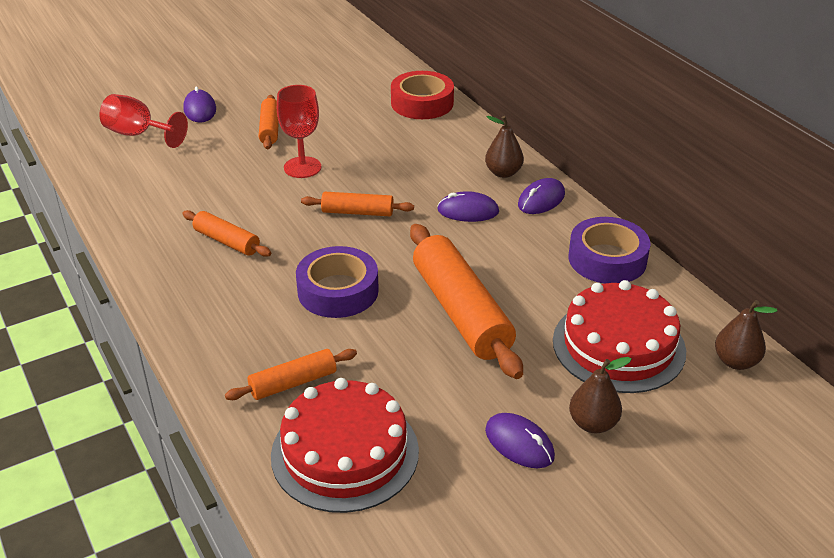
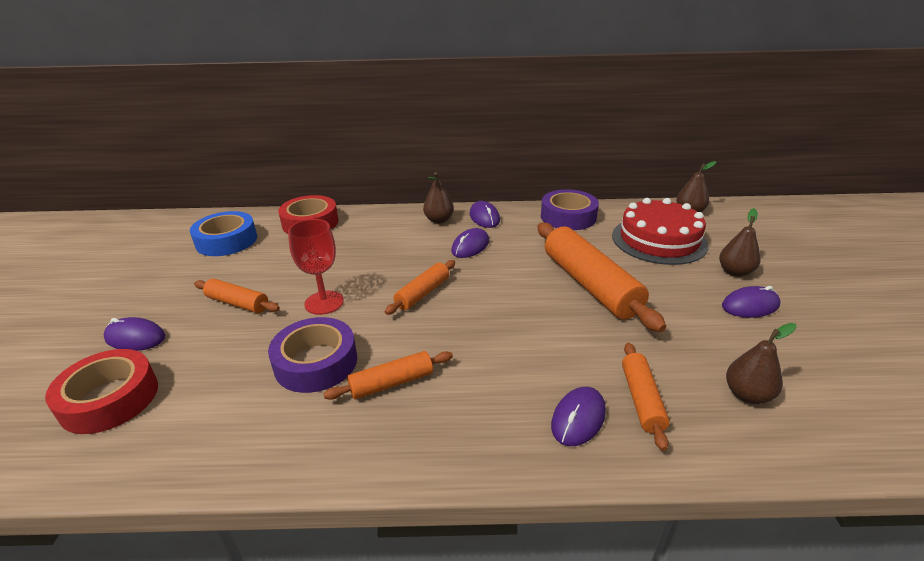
camera: 60 degrees left, 5 degrees down
(138, 134) = (110, 399): red goblet -> red tape
(246, 350) = (578, 418): none -> purple mouse
(338, 291) = (524, 335): purple tape -> purple tape (316, 362)
(345, 453) = (747, 395): red cake -> brown pear
(351, 78) = (226, 241): none -> blue tape
(461, 311) = (590, 284): orange rolling pin -> orange rolling pin turned 60 degrees clockwise

